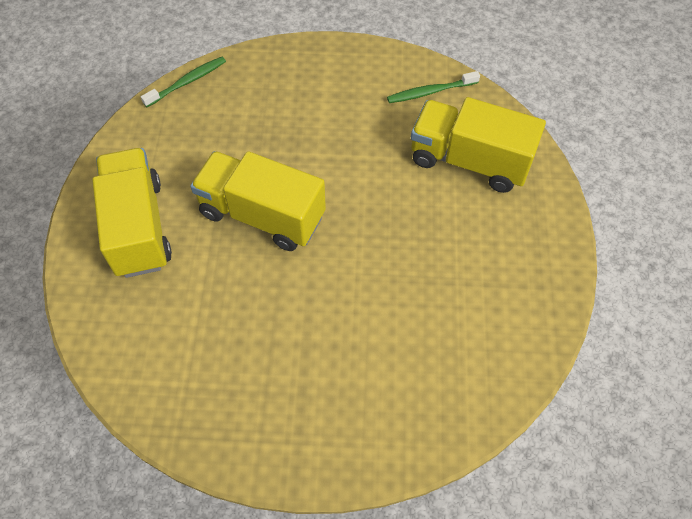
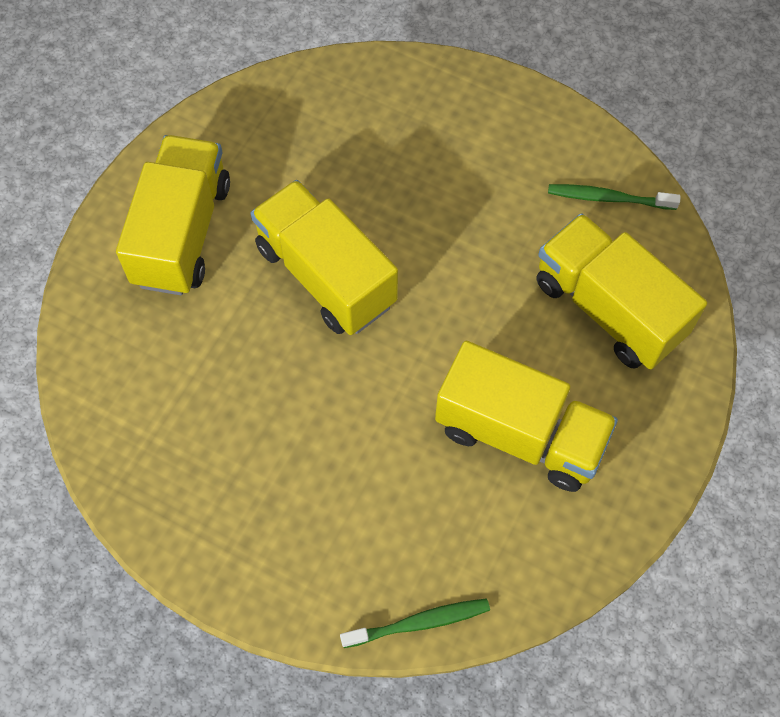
camera: 25 degrees right, 5 degrees up
(187, 82) = (319, 71): green toothbrush -> green toothbrush (419, 623)
(456, 266) = (520, 434): none -> yellow truck

